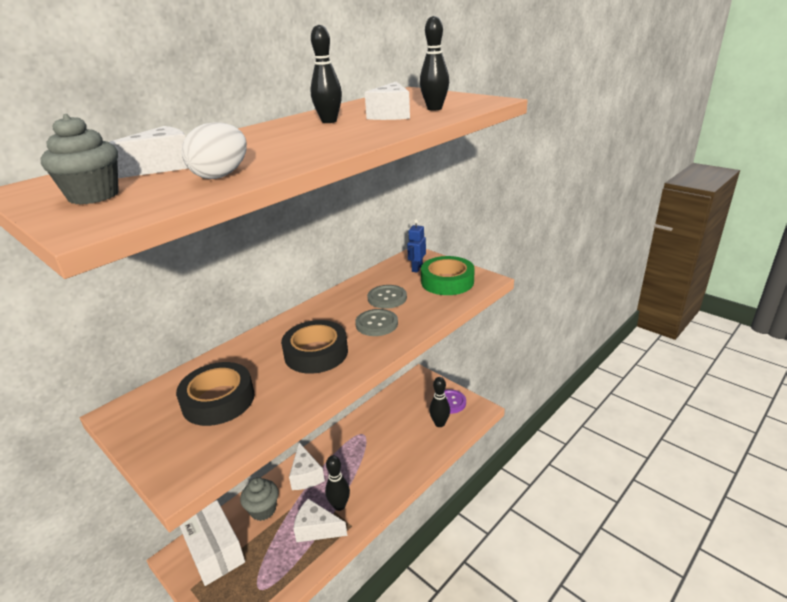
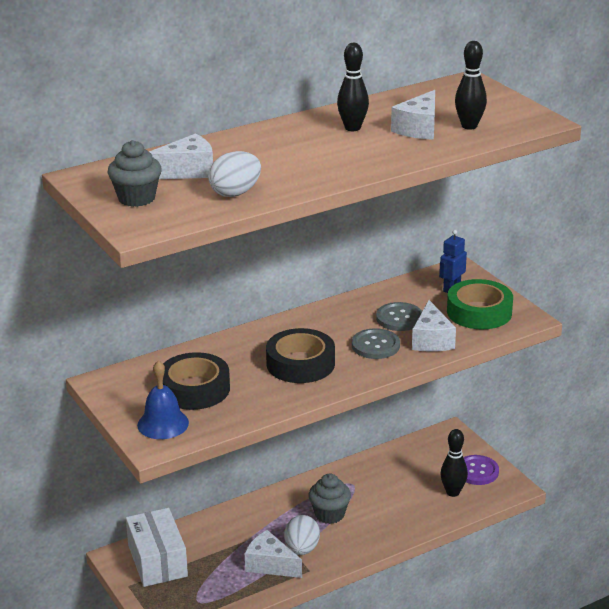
camera: 15 degrees right, 0 degrees up
(188, 449) = (163, 424): none -> blue bell
(263, 510) = (215, 535): grey cupcake -> grey cupcake (329, 514)
(306, 475) = (271, 512): white cheese -> white cheese (431, 340)
(339, 505) = (301, 549): black bowling pin -> white egg

